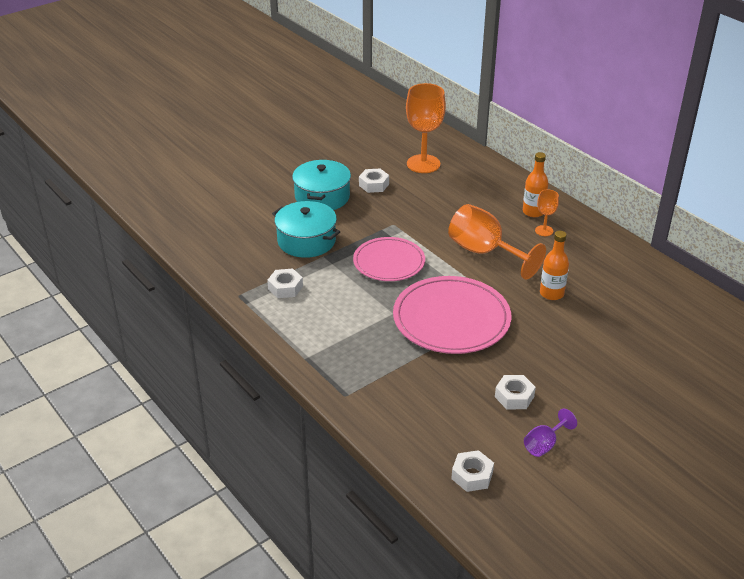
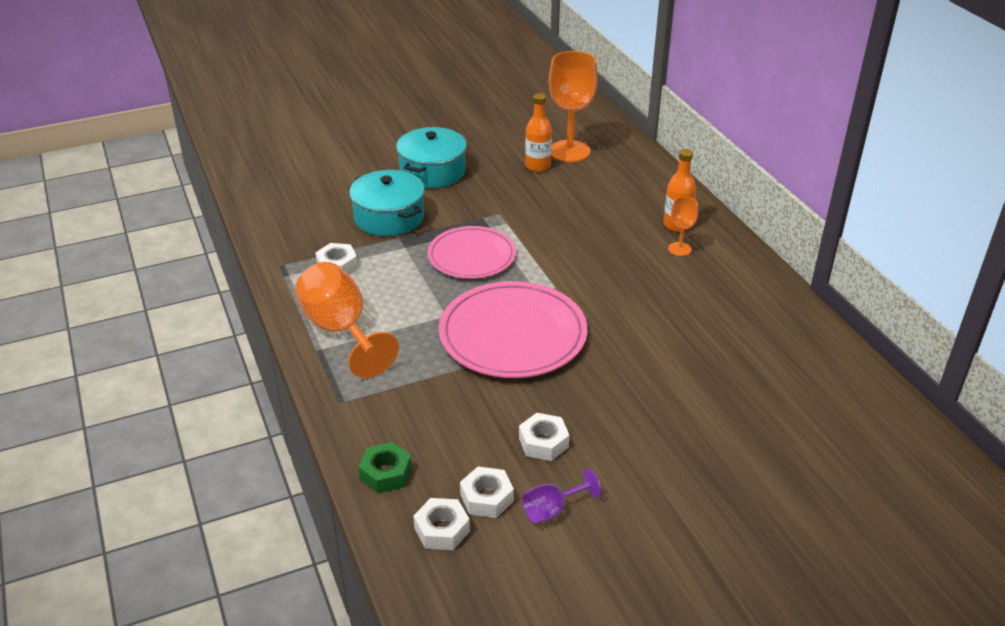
camera: 15 degrees right, 0 degrees up
(374, 185) = (499, 166): white nut -> white nut (487, 498)
(409, 443) = (386, 473): none -> green nut
(485, 252) = (593, 263): orange goblet -> orange goblet (341, 331)
(551, 293) = (652, 325): orange bottle -> orange bottle (538, 166)

